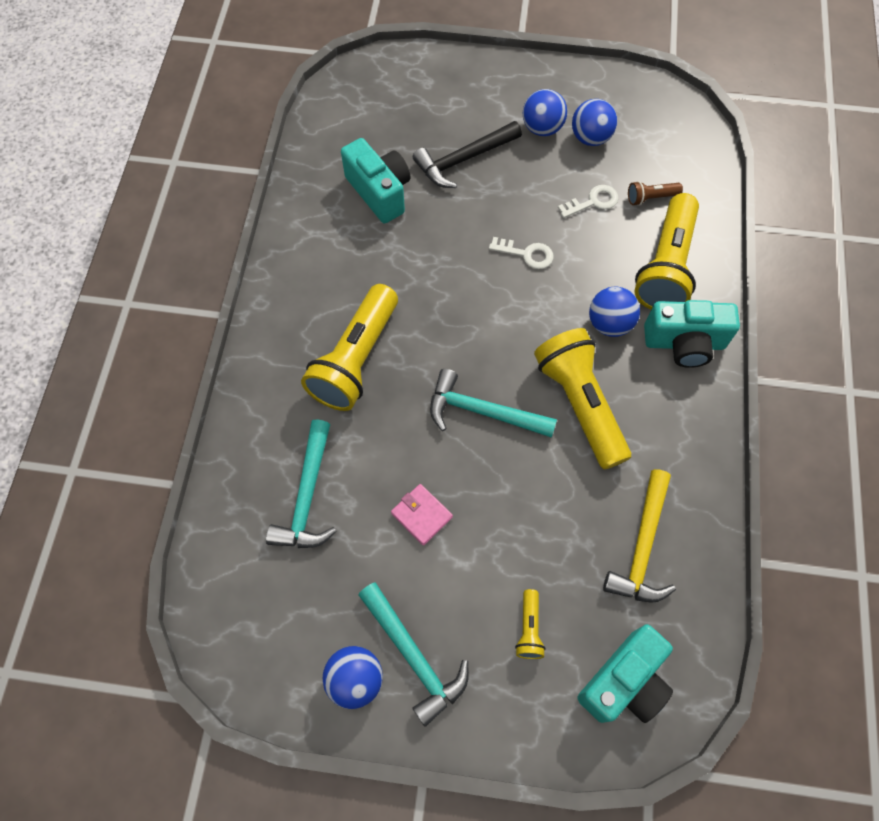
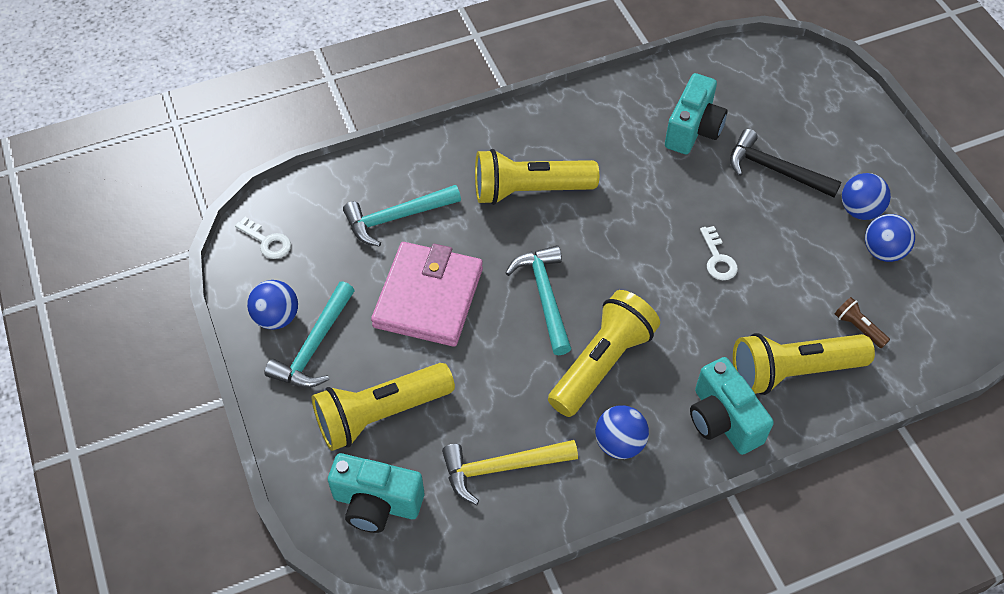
camera: 60 degrees right, 10 degrees down
(421, 515) = (428, 297): pink wallet -> pink wallet, size x2.30
(529, 628) = (381, 414): yellow flashlight -> yellow flashlight, size x2.31
(593, 202) = (814, 284): white key -> white key (267, 241)
(609, 323) = (697, 352): blue ball -> blue ball (619, 443)

